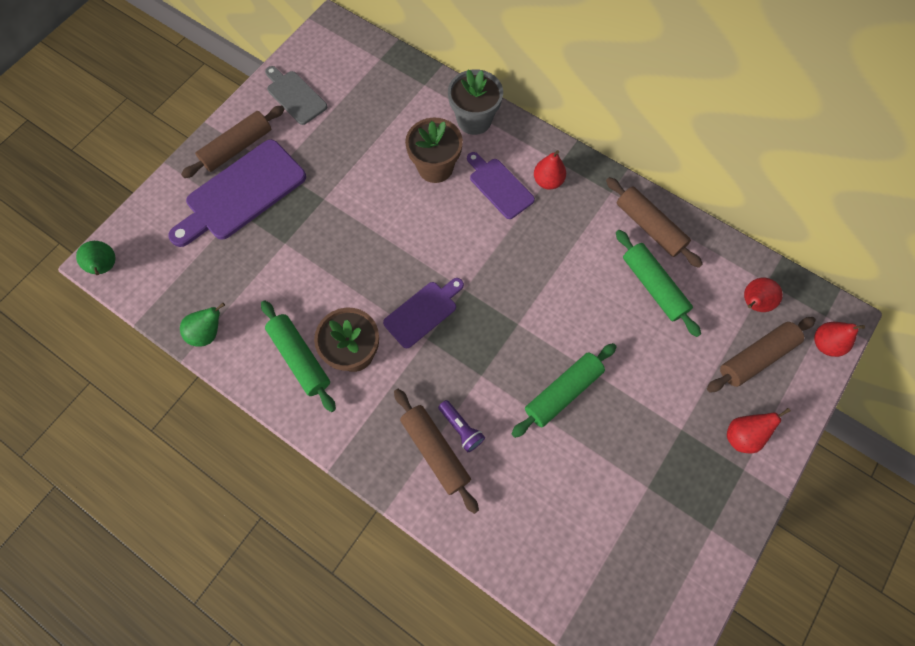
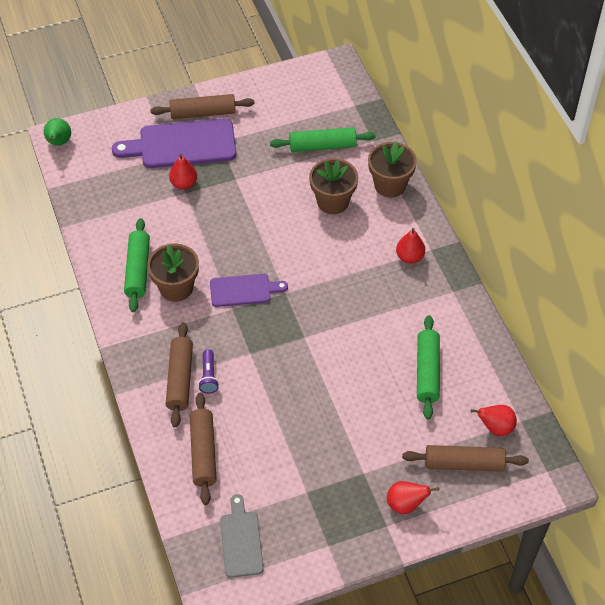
camera: 35 degrees right, 15 degrees down
(208, 333) = (92, 220): green pear -> none
(295, 96) = (271, 99): grey cutting board -> grey cutting board (241, 540)
(474, 120) = (390, 185): grey flower pot -> brown flower pot
(499, 186) = (369, 240): purple cutting board -> none
(563, 392) = (298, 398): green rolling pin -> green rolling pin (322, 146)
(649, 227) = (461, 331): brown rolling pin -> brown rolling pin (203, 452)
(825, 344) = (528, 488): red pear -> red pear (184, 184)

